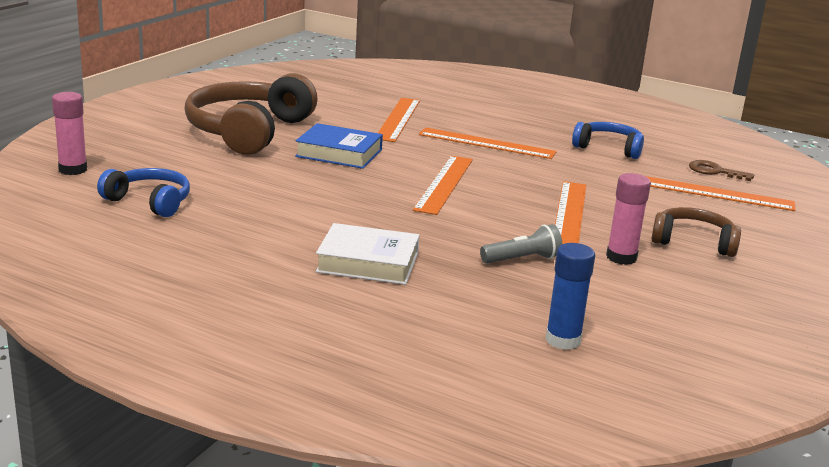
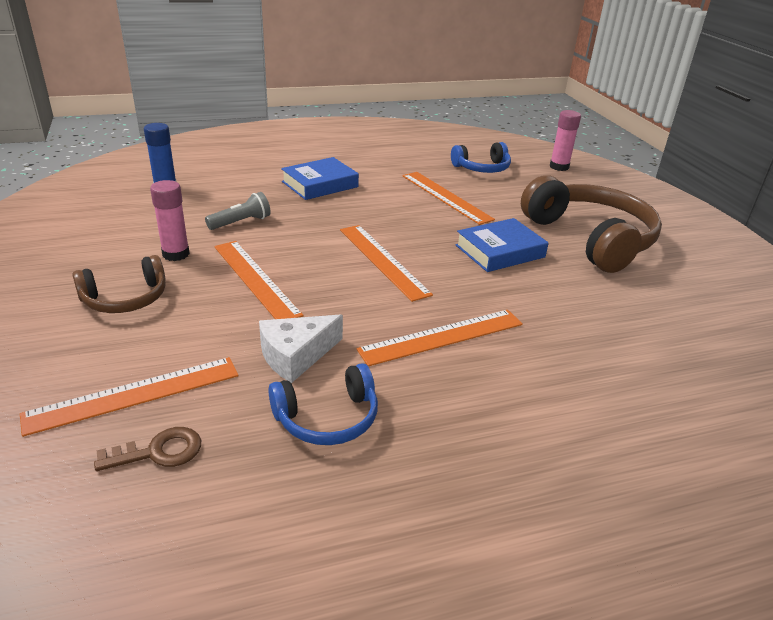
camera: 135 degrees right, 10 degrees up
(368, 262) = (320, 184): white book -> blue book
(398, 119) = (567, 325): orange ruler -> orange ruler (445, 197)
(522, 259) = (241, 222): grey flashlight -> grey flashlight turned 150 degrees counterclockwise
(594, 170) = (296, 355): none -> white cheese

